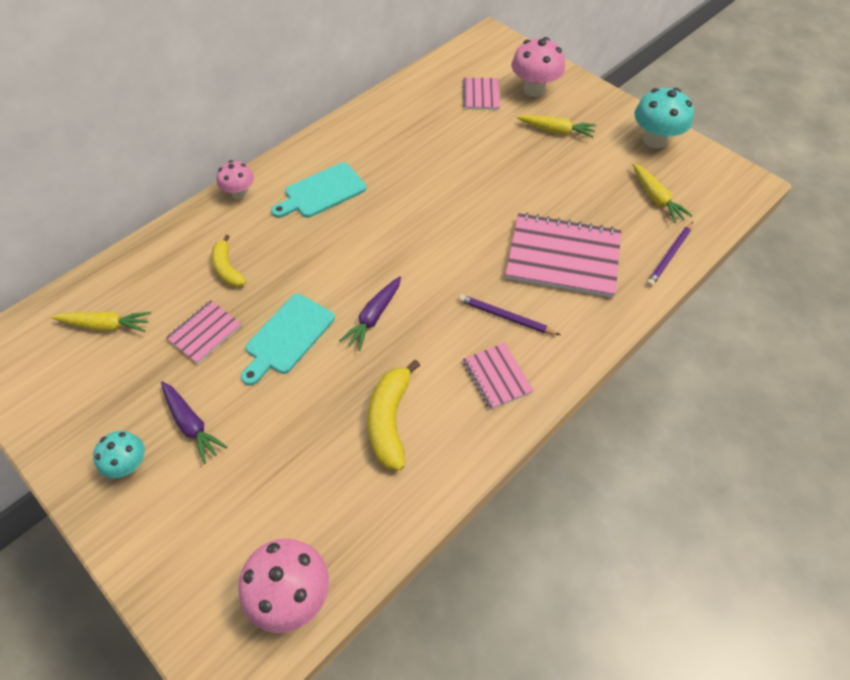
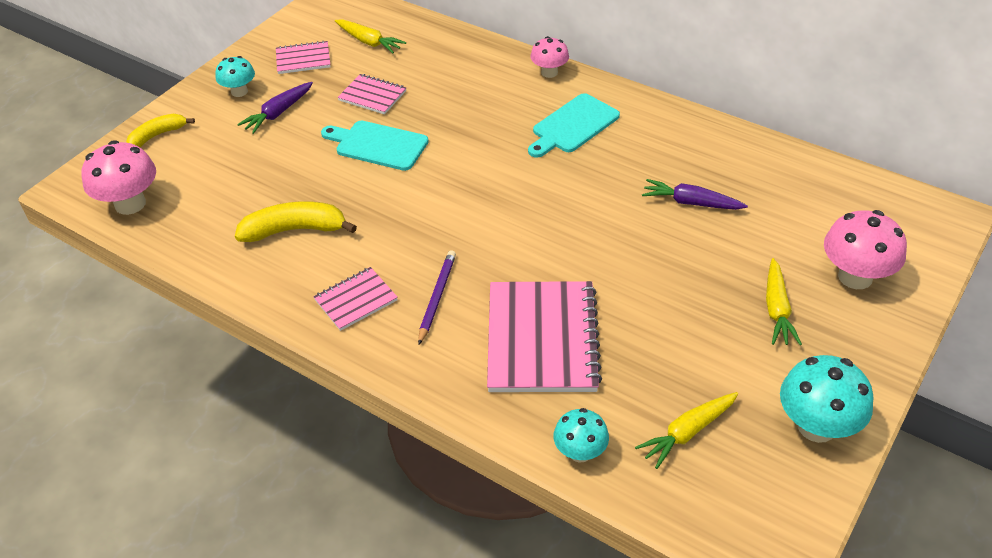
camera: 80 degrees right, 10 degrees down
(106, 325) = (369, 42): yellow carrot -> yellow carrot turned 45 degrees counterclockwise
(227, 269) = (449, 90): yellow banana -> yellow banana (158, 135)
(322, 192) = (573, 126): turquoise cutting board -> turquoise cutting board turned 90 degrees counterclockwise
(373, 317) = (414, 196): purple carrot -> purple carrot (691, 203)
(480, 95) = (809, 224): pink notebook -> pink notebook (303, 59)
(669, 256) = (580, 452): purple pencil -> turquoise mushroom

